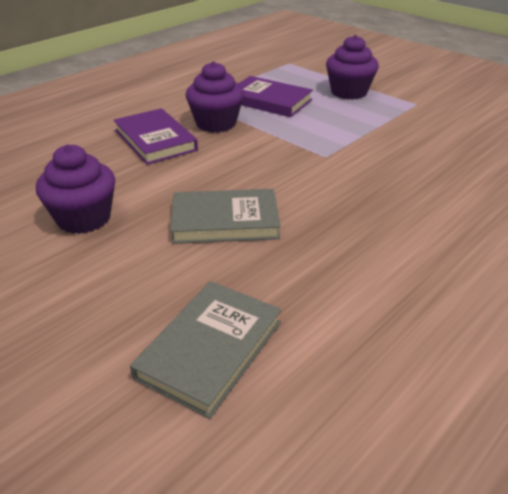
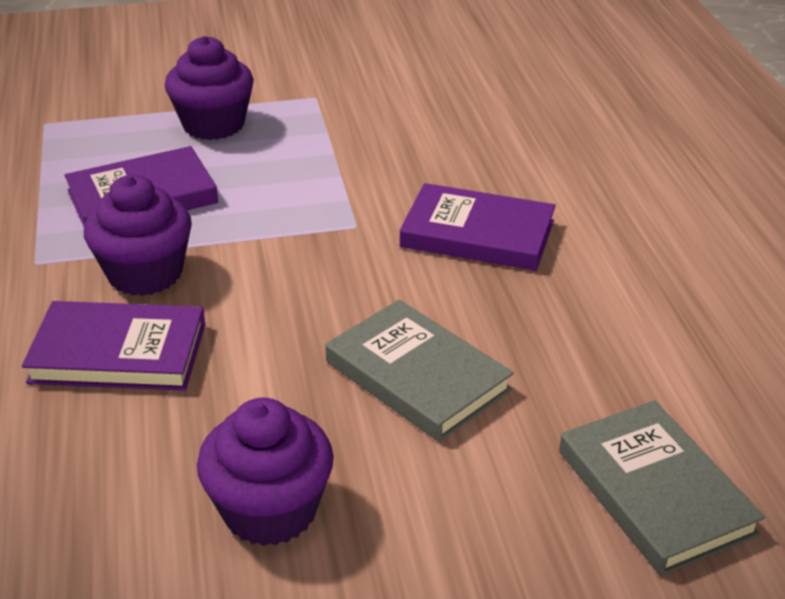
camera: 55 degrees left, 0 degrees up
(225, 221) = (417, 376): grey book -> grey book turned 75 degrees counterclockwise
(374, 193) = (477, 234): none -> purple book

